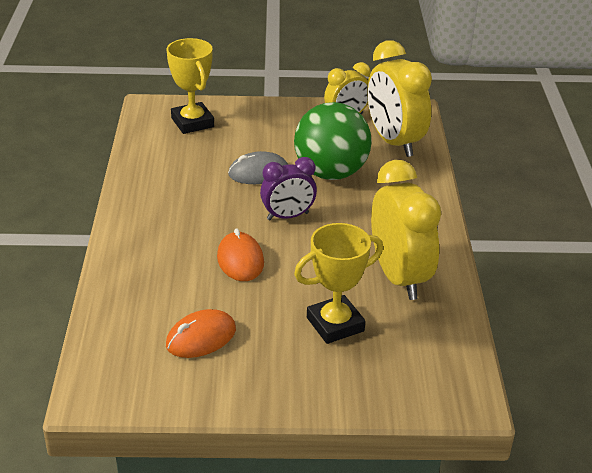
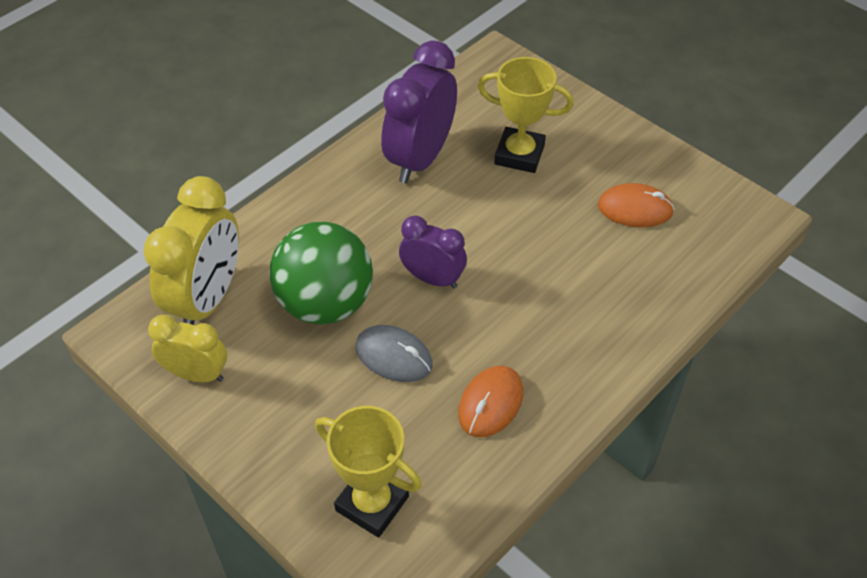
camera: 135 degrees left, 15 degrees up
(192, 122) = (372, 503): yellow trophy -> yellow trophy turned 75 degrees counterclockwise
(240, 260) = (529, 259): orange mouse -> orange mouse (490, 403)
(399, 277) = (420, 158): yellow clock -> purple clock

